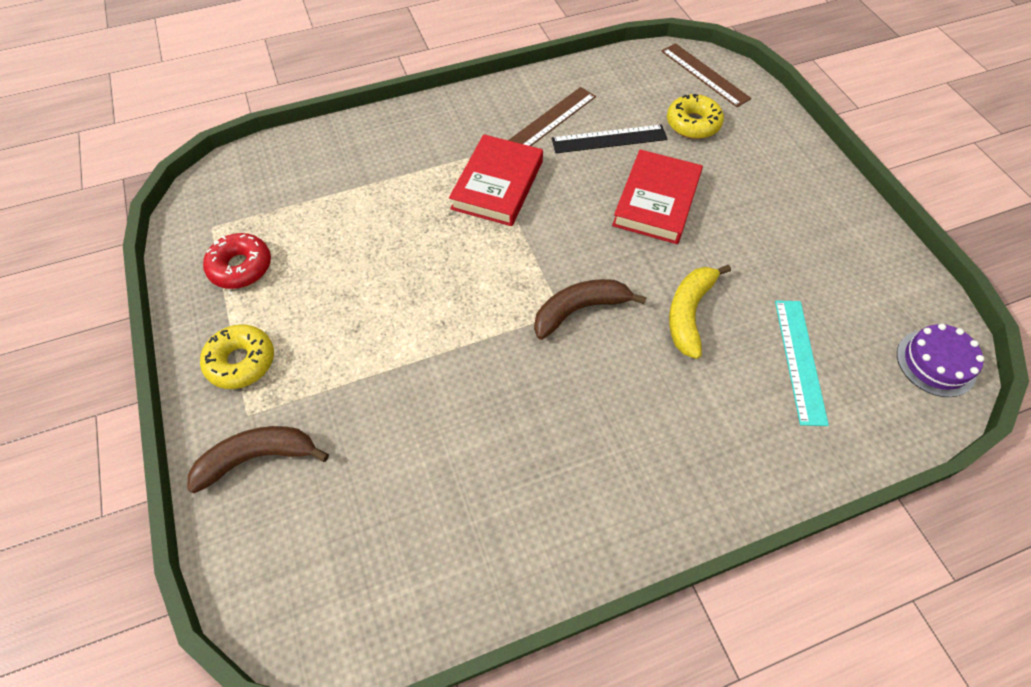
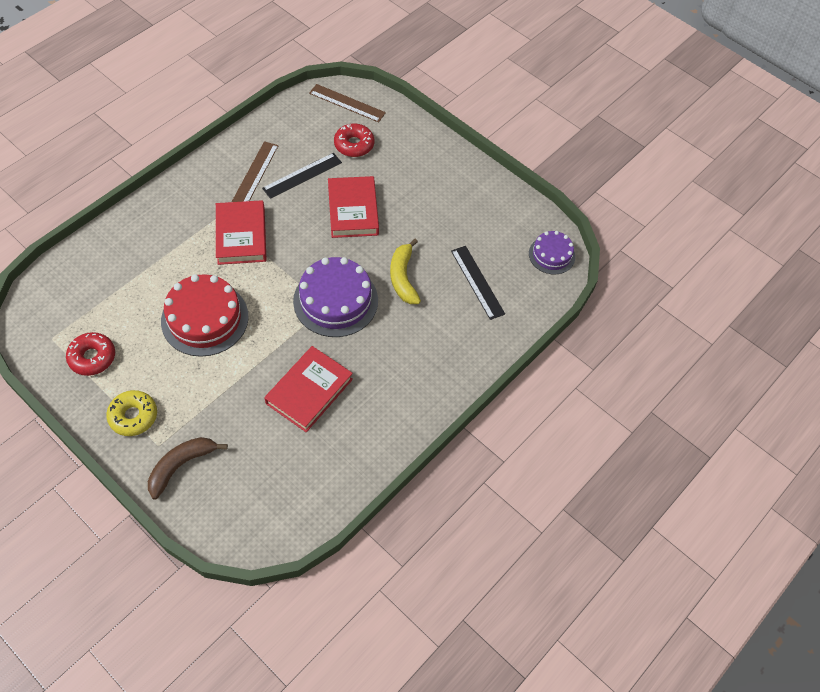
camera: 30 degrees left, 0 degrees up
(398, 270) = (205, 319): none -> red cake
(482, 424) = (309, 391): none -> red book
(579, 310) = (335, 301): brown banana -> purple cake
(693, 124) = (354, 145): yellow donut -> red donut
(799, 360) = (477, 282): turquoise ruler -> black ruler

